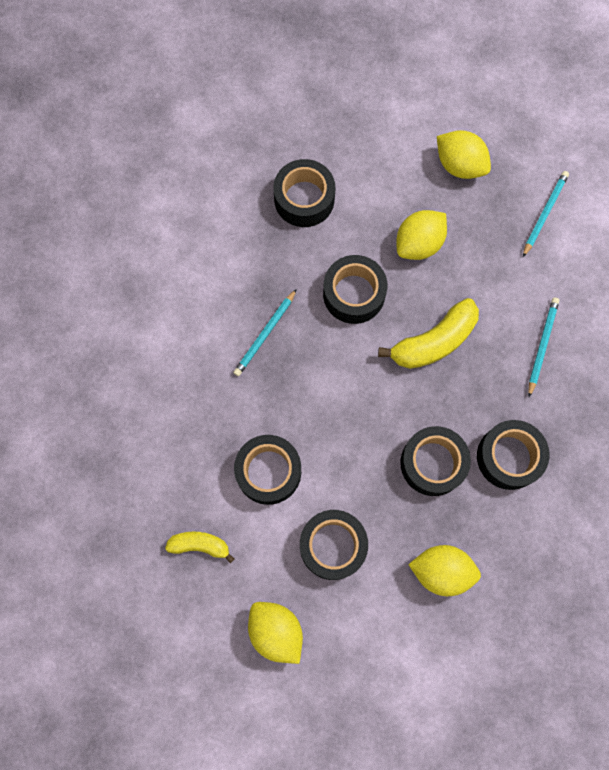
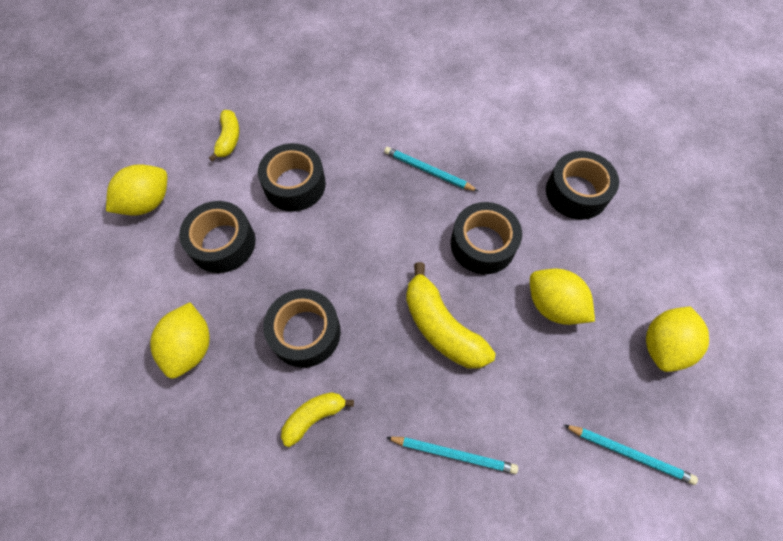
camera: 85 degrees right, 10 degrees down
(509, 457) = (314, 417): black tape -> yellow banana

